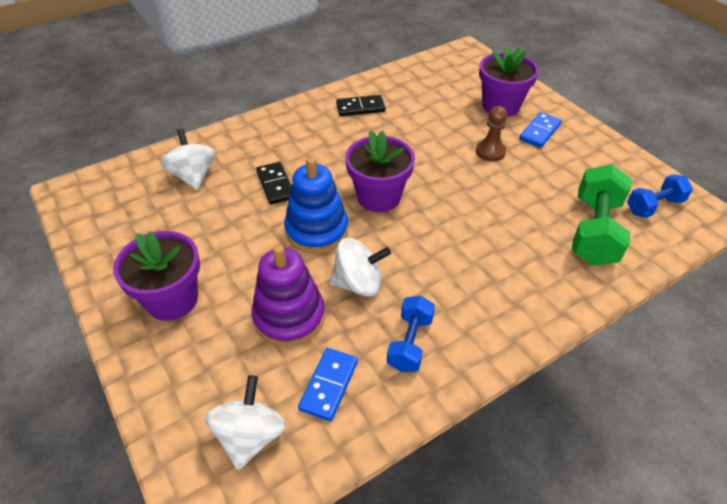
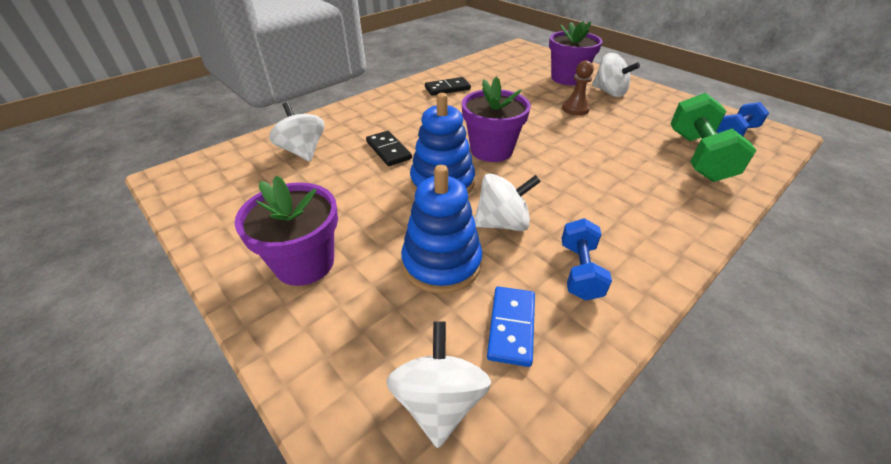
camera: 10 degrees left, 5 degrees down
(289, 317) = (441, 263): purple stacking toy -> blue stacking toy
(540, 132) = (609, 92): blue domino -> white spinning top

